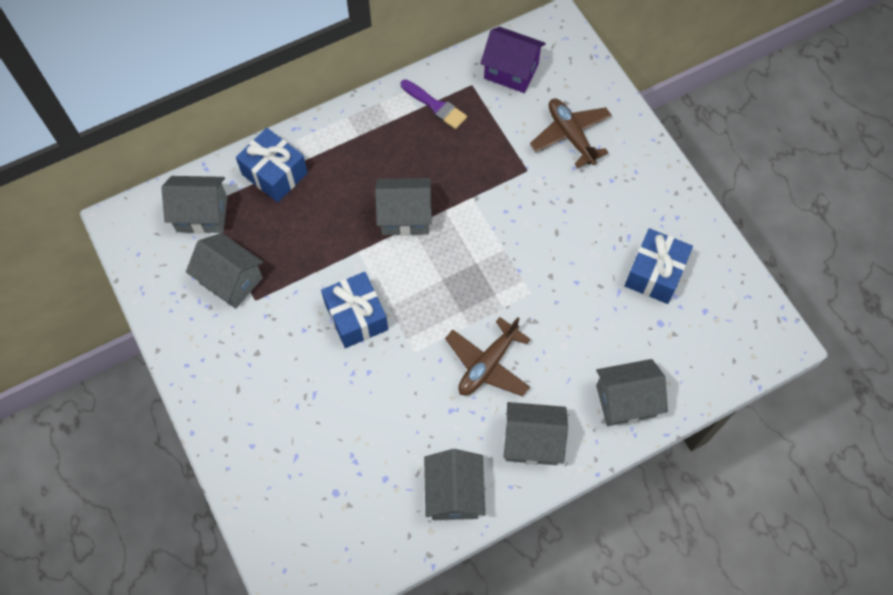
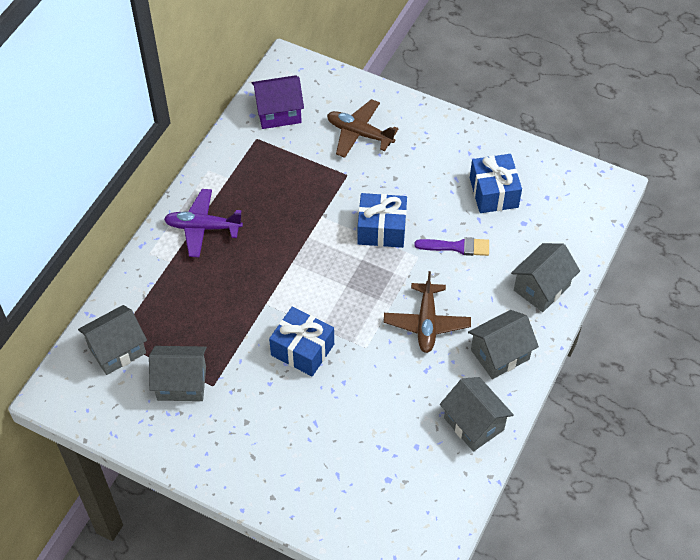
camera: 35 degrees left, 10 degrees down
(275, 173) = (152, 286): blue gift -> blue gift (381, 229)
(359, 144) = (203, 227): none -> purple plane
(405, 216) = (281, 258): grey house -> none
(435, 106) = (241, 168): purple brush -> purple brush (457, 247)

